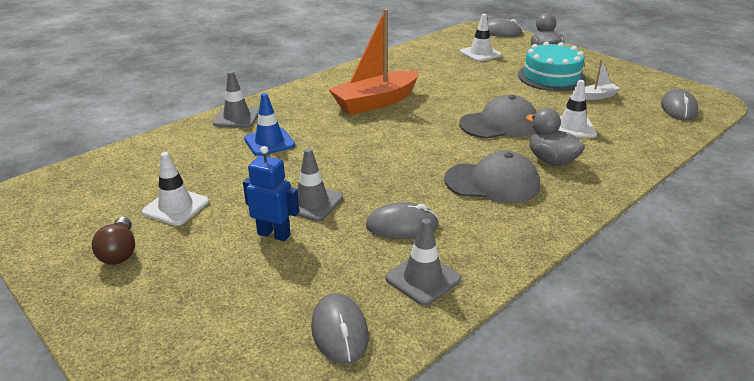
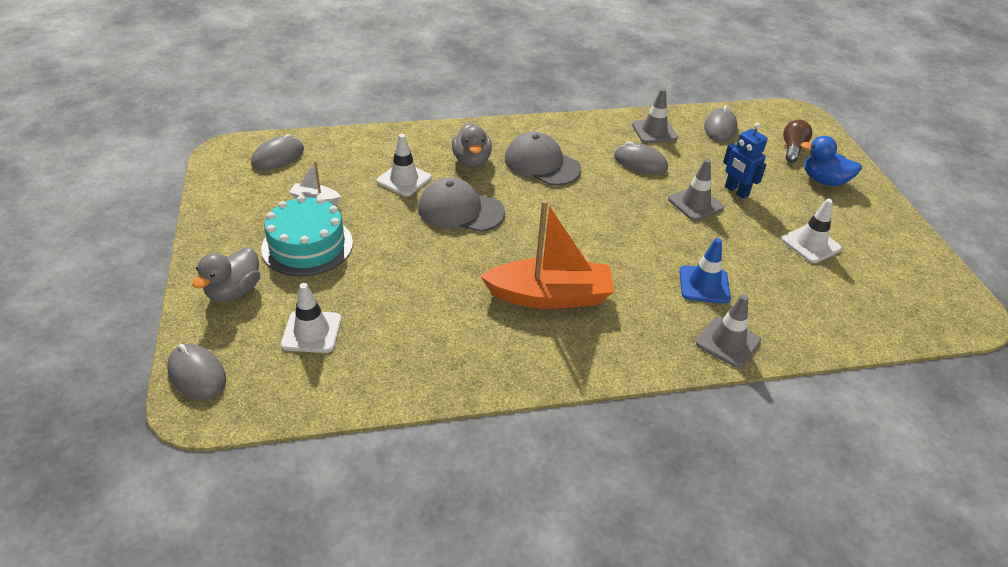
camera: 150 degrees left, 10 degrees up
(120, 252) = (855, 222): brown light bulb -> brown light bulb (792, 149)
(160, 298) = (824, 181): none -> blue duck

